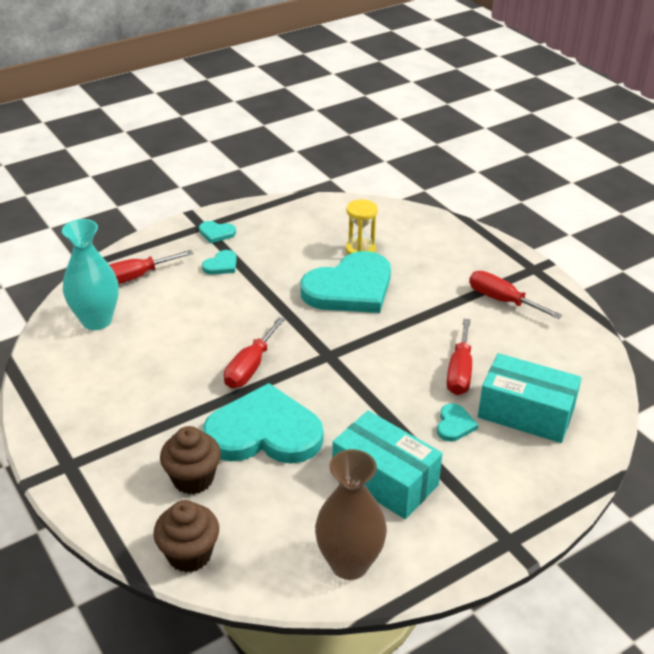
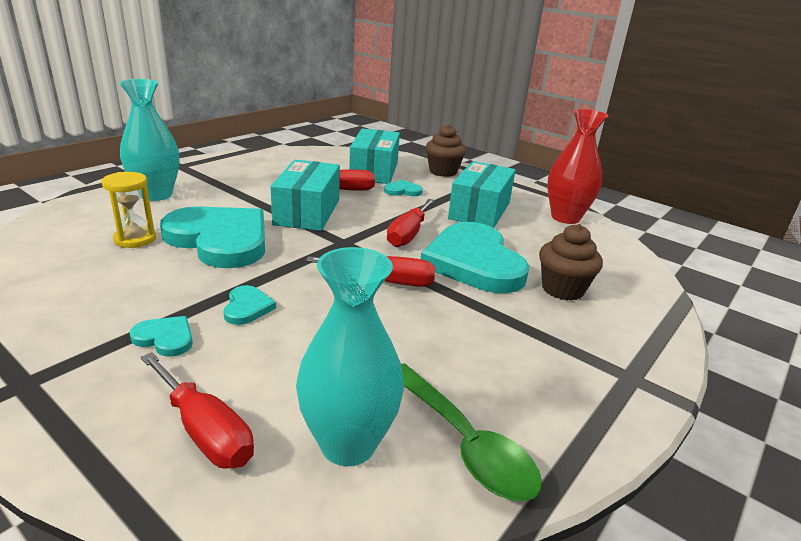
camera: 110 degrees left, 10 degrees down
(69, 361) = (464, 443): none -> green spoon
(189, 554) = (635, 277): brown cupcake -> brown cupcake (443, 172)
(216, 233) = (56, 361): turquoise heart -> turquoise heart (247, 307)
(349, 563) = (565, 218): brown vase -> red vase
(400, 341) = (307, 212): none -> turquoise box
(451, 256) = (156, 195): none -> turquoise vase
(502, 300) = (232, 176): red screwdriver -> red screwdriver (408, 234)

